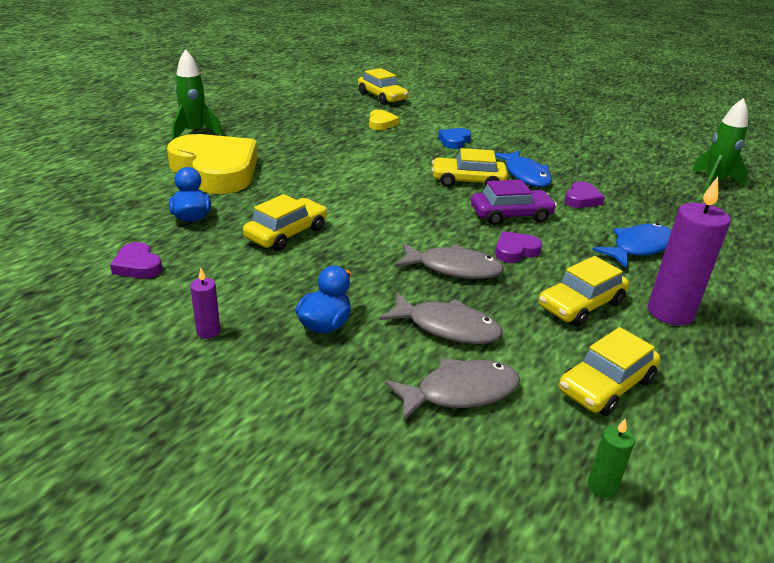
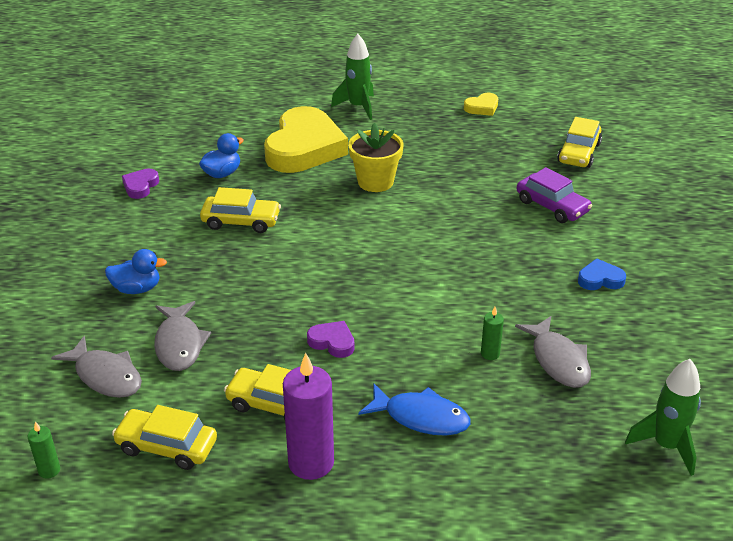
camera: 60 degrees right, 5 degrees up
(208, 331) = (91, 247): purple candle -> none
(314, 163) = (375, 182): none -> yellow flower pot
(381, 123) = (509, 179): yellow heart -> yellow heart (482, 107)
(453, 268) = (268, 318): grey fish -> grey fish (558, 360)
(454, 141) = (526, 233): blue heart -> blue heart (600, 279)
(468, 181) = (442, 272): yellow car -> none
(511, 215) = (400, 319): purple car -> purple car (552, 206)
(525, 175) = (501, 302): blue fish -> none
(582, 199) = (490, 354): purple heart -> green candle

